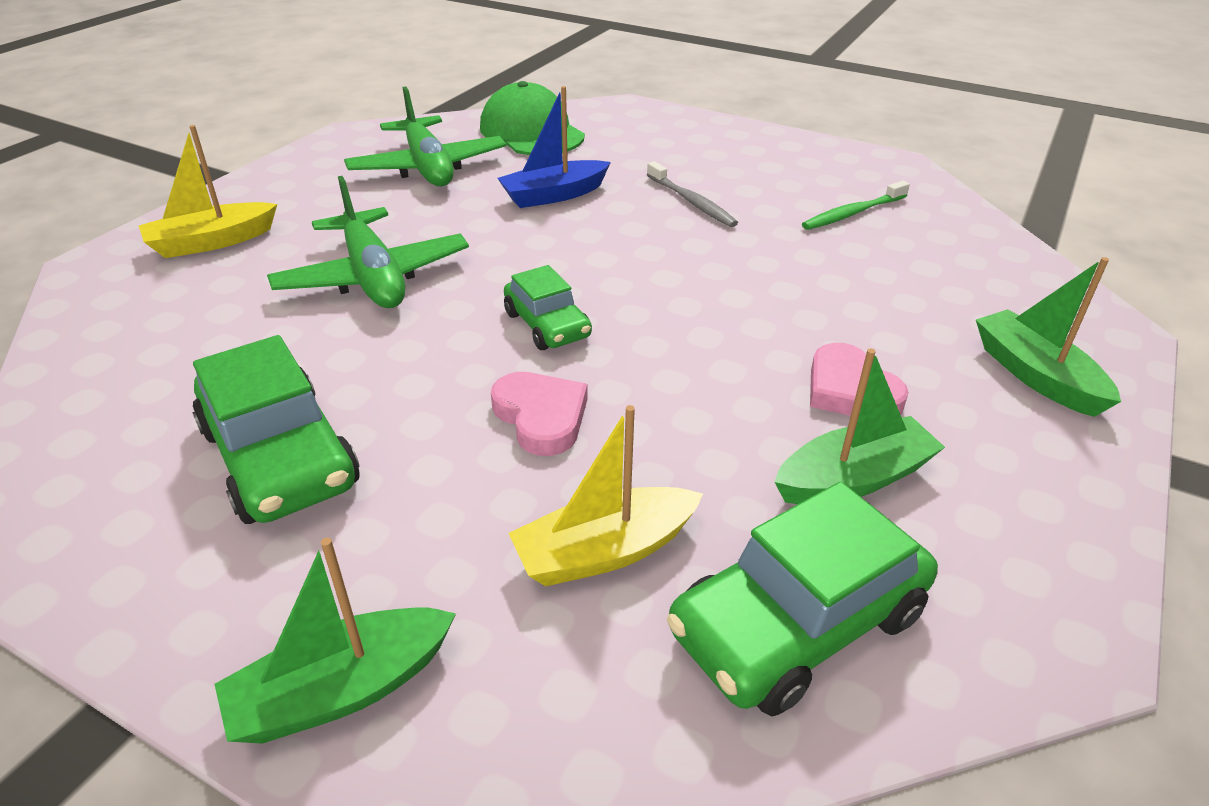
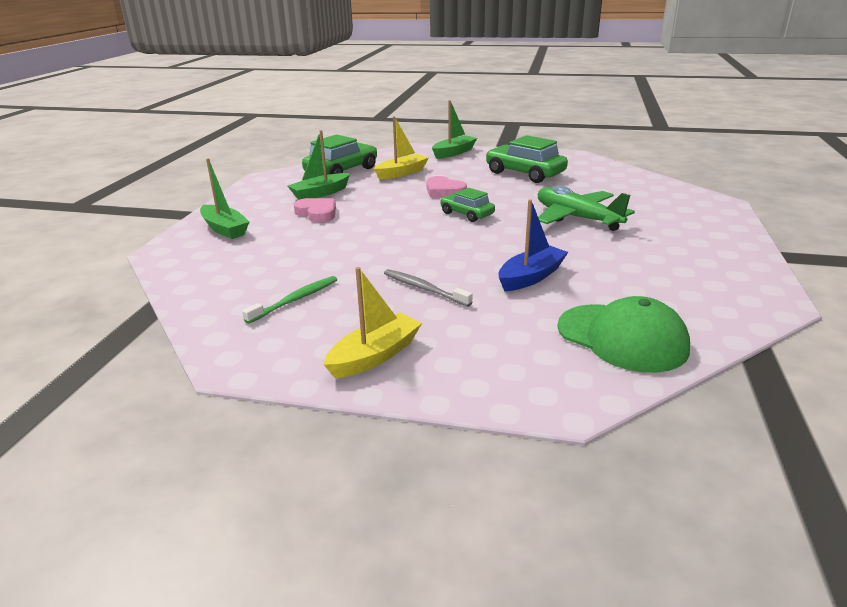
camera: 165 degrees right, 10 degrees down
(212, 242) = (690, 219): yellow boat -> yellow boat (375, 356)
(428, 167) = (653, 283): green plane -> none

